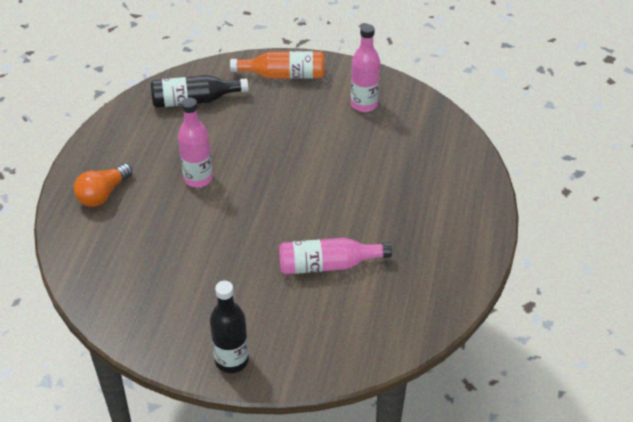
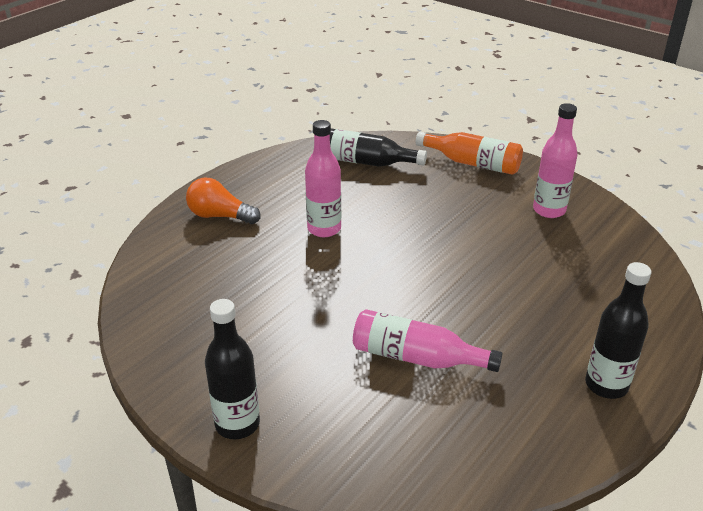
camera: 25 degrees right, 10 degrees down
(103, 194) = (220, 216): orange light bulb -> orange light bulb turned 45 degrees clockwise
(462, 240) = (606, 385): none -> black bottle

